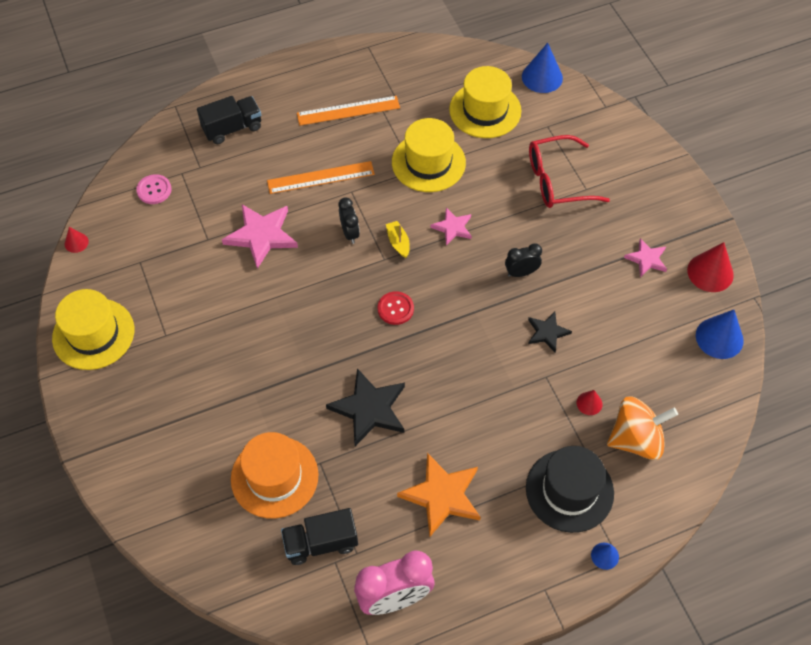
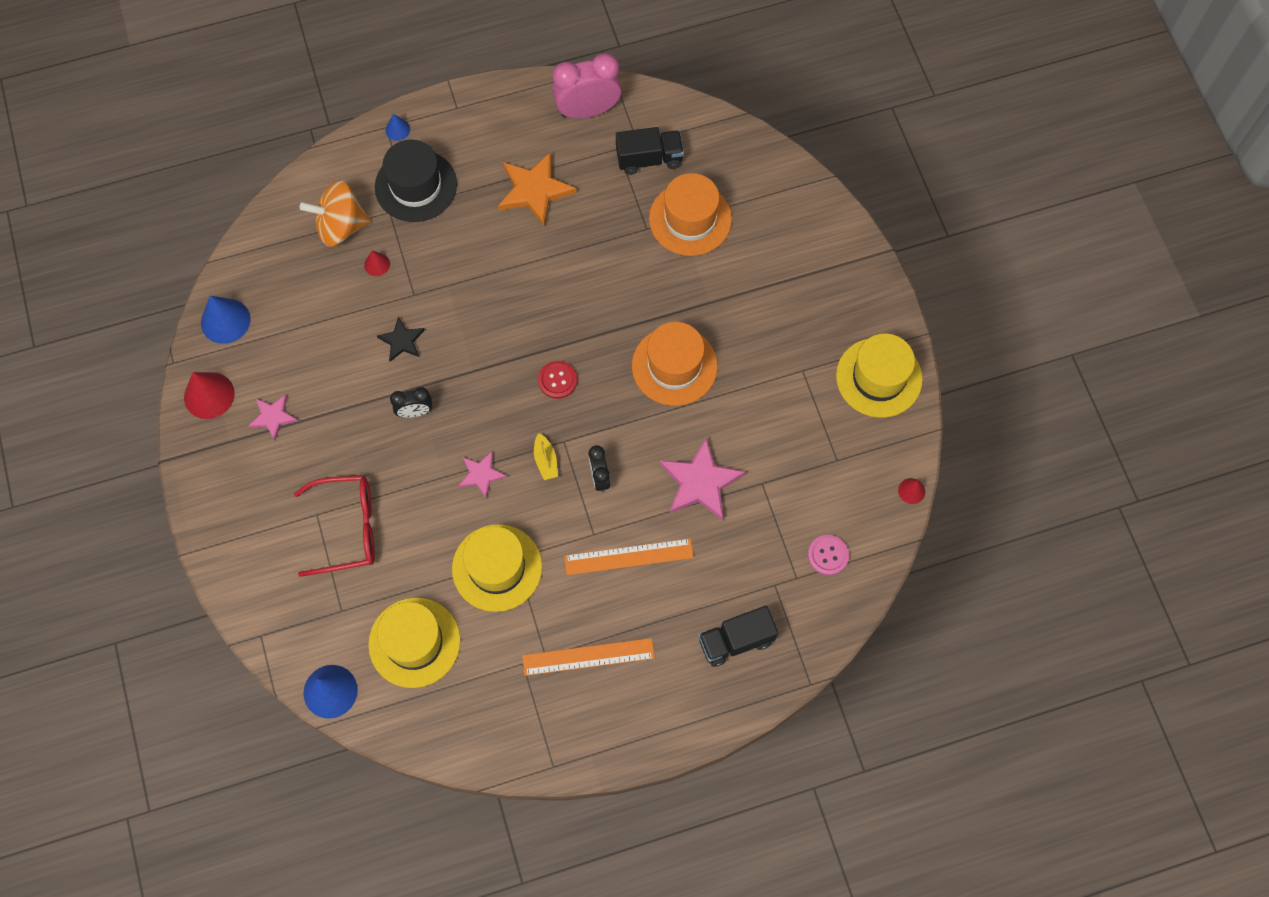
camera: 175 degrees left, 10 degrees up
(287, 329) = (674, 366): none -> orange hat
(369, 409) = (595, 276): black star -> none

